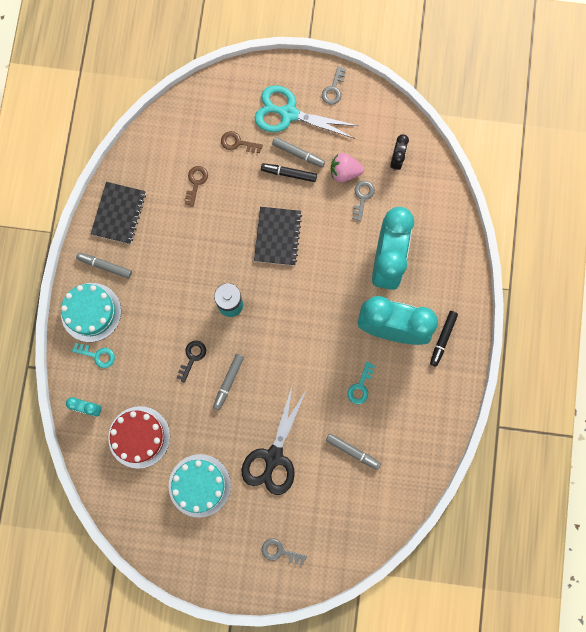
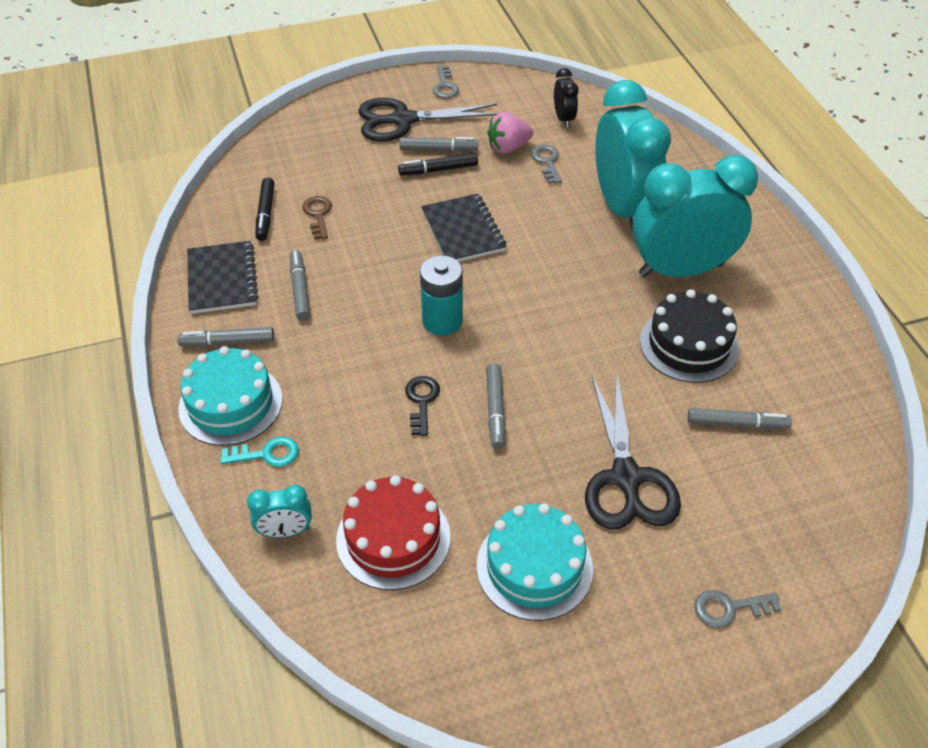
camera: 25 degrees left, 30 degrees down
(160, 242) = (300, 289): none -> grey marker
(238, 143) = (353, 163): brown key -> none
(289, 114) = (403, 120): turquoise scissors -> black scissors
(360, 386) = (688, 344): turquoise key -> black cake
(443, 339) = (754, 257): black marker -> black marker (266, 214)

